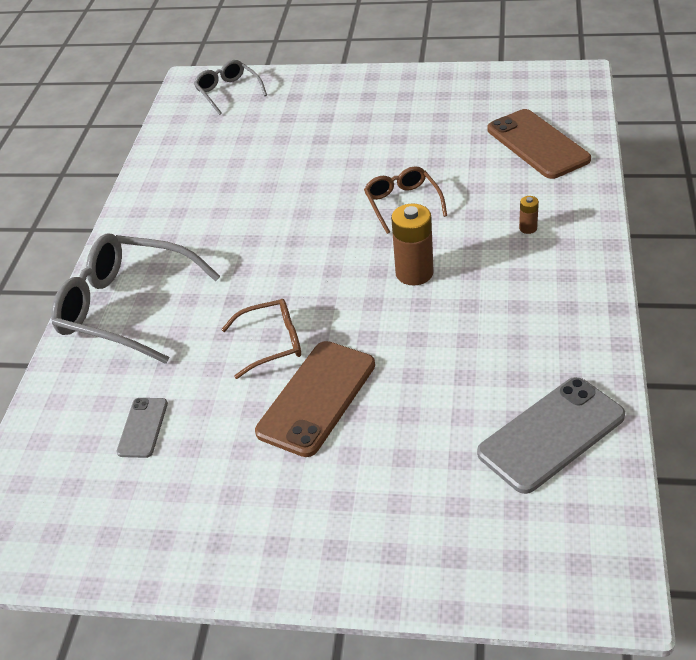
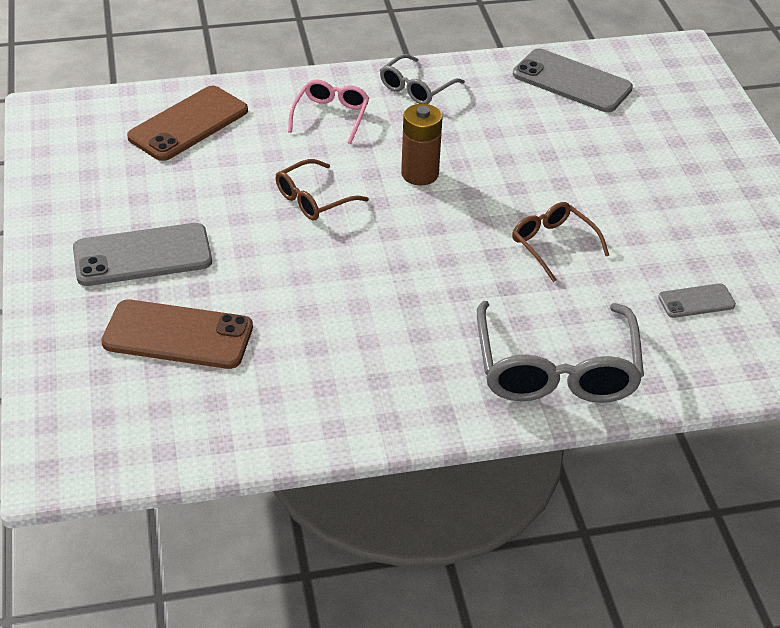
camera: 115 degrees left, 0 degrees up
(228, 92) = (88, 414): grey glasses -> grey glasses (416, 88)
(317, 398) = (602, 202): brown phone -> brown phone (178, 335)
(370, 116) = (142, 256): none -> grey phone
(528, 228) = (331, 116): brown battery -> pink glasses

